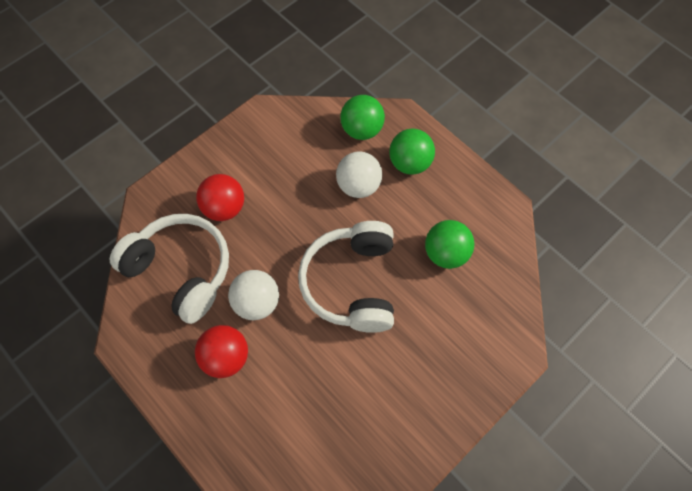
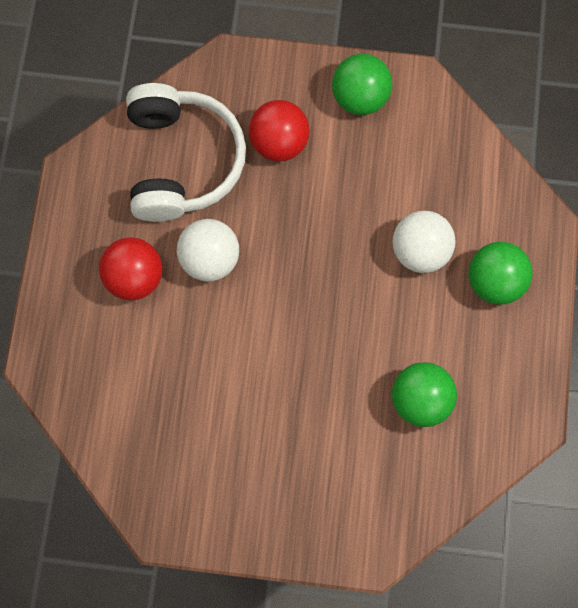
camera: 50 degrees right, 10 degrees up
(352, 283) = (307, 331): white headphones -> none
(361, 130) = (489, 199): green ball -> green ball (360, 97)

